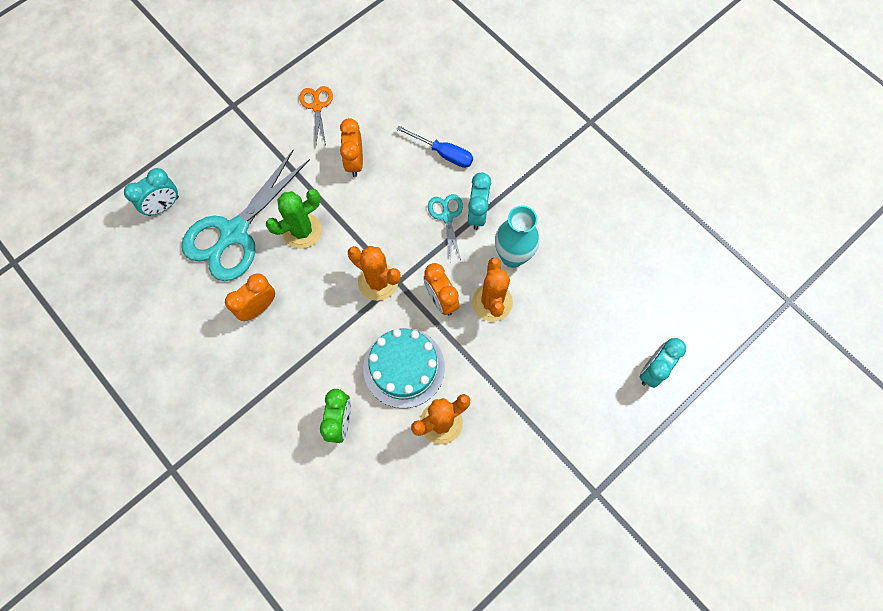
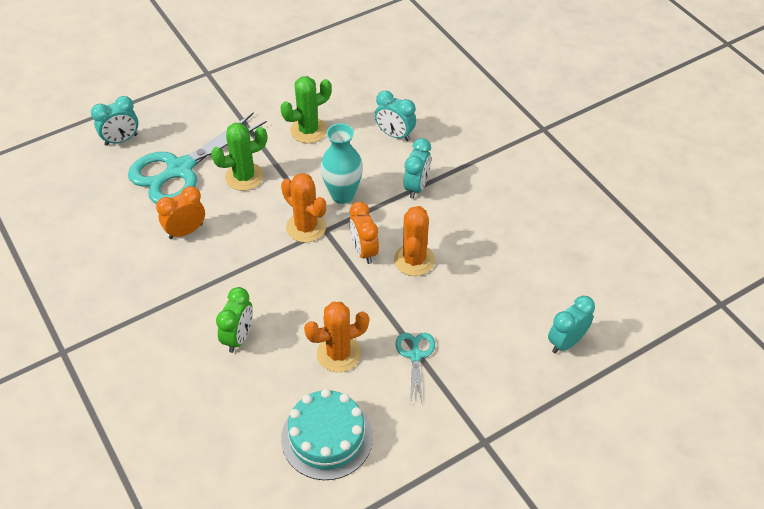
camera: 10 degrees right, 20 degrees down
(317, 106) = (284, 83): orange scissors -> none
(354, 162) = (308, 130): orange clock -> green cactus
(404, 367) = (313, 301): turquoise cake -> turquoise cake (327, 437)
(443, 153) = (395, 135): blue screwdriver -> turquoise clock
(447, 216) = (386, 184): turquoise scissors -> turquoise scissors (415, 355)
(512, 256) = (443, 226): turquoise vase -> turquoise vase (342, 195)

